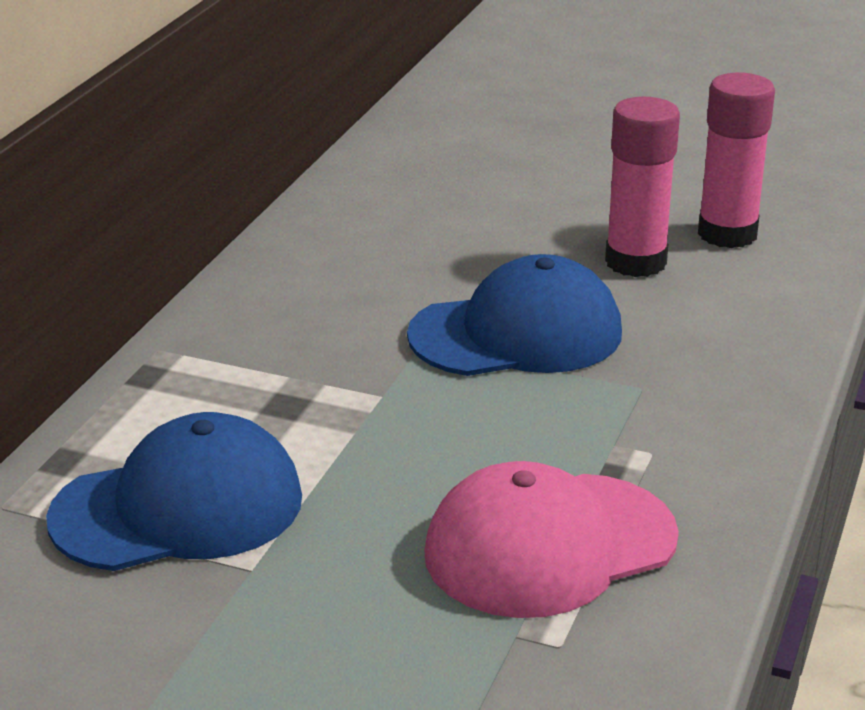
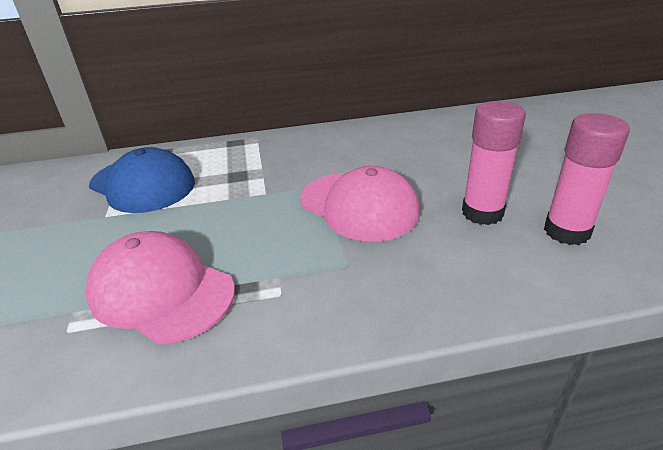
camera: 60 degrees right, 5 degrees up
(517, 334) = (359, 206): blue cap -> pink cap

